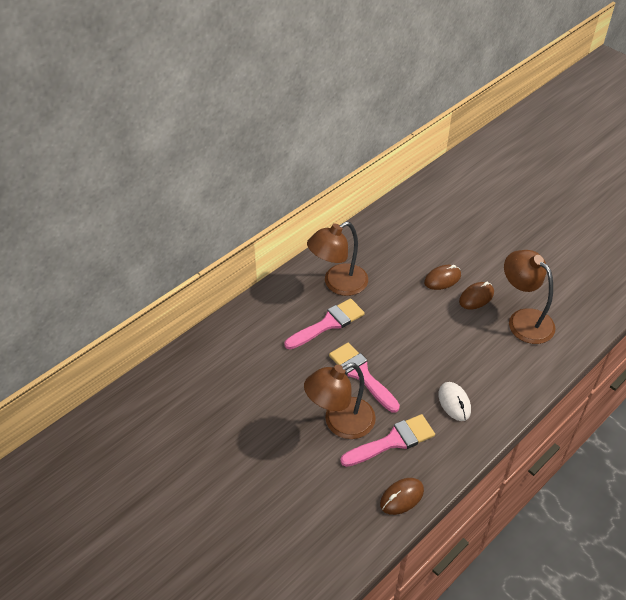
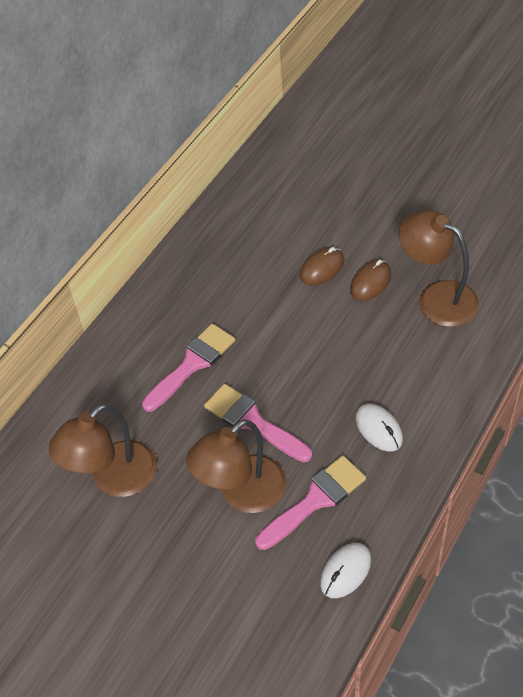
camera: 10 degrees left, 5 degrees up
(338, 284) = (191, 307): brown lamp -> brown lamp (114, 479)
(401, 497) = (345, 571): brown mouse -> white mouse

